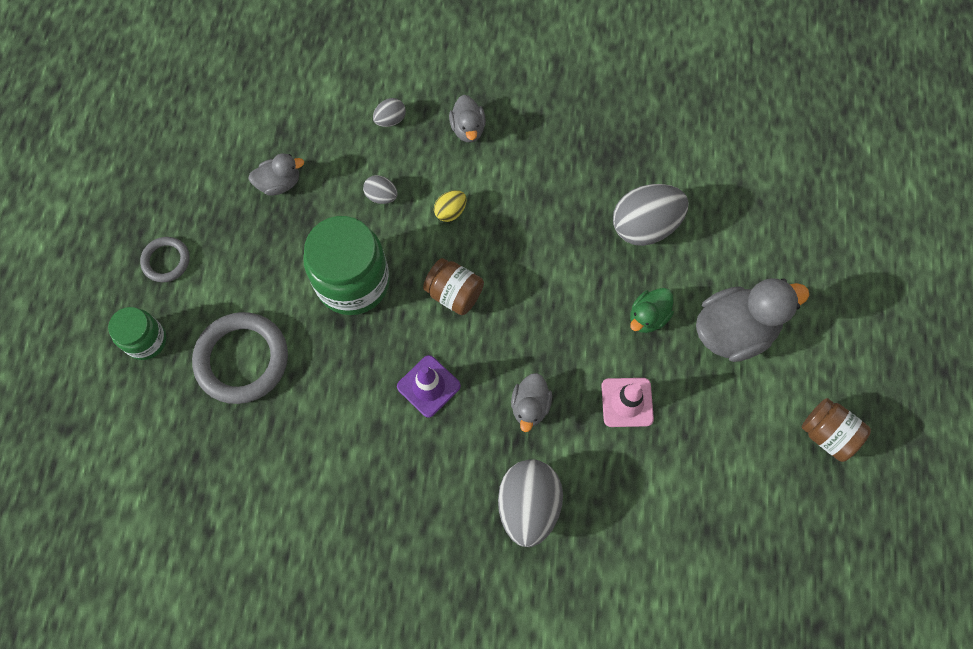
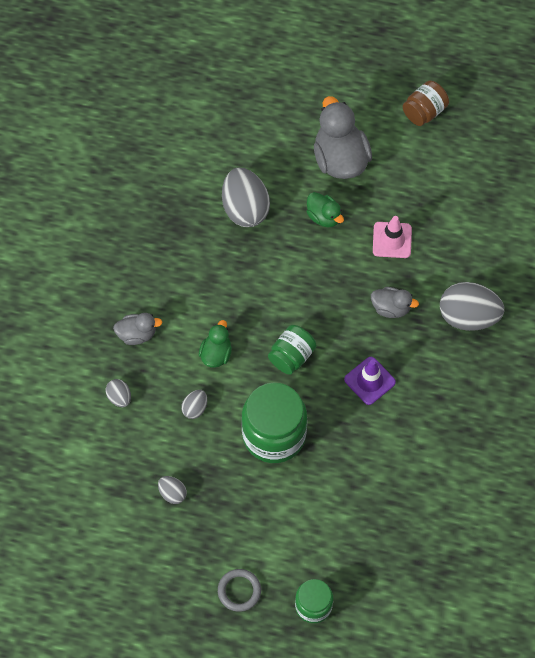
camera: 85 degrees left, 5 degrees down
(242, 359) = (336, 525): grey ring -> none
(279, 183) = (172, 493): grey duck -> grey egg
(450, 211) = (216, 354): yellow egg -> green duck
(454, 294) = (291, 356): brown jar -> green jar

